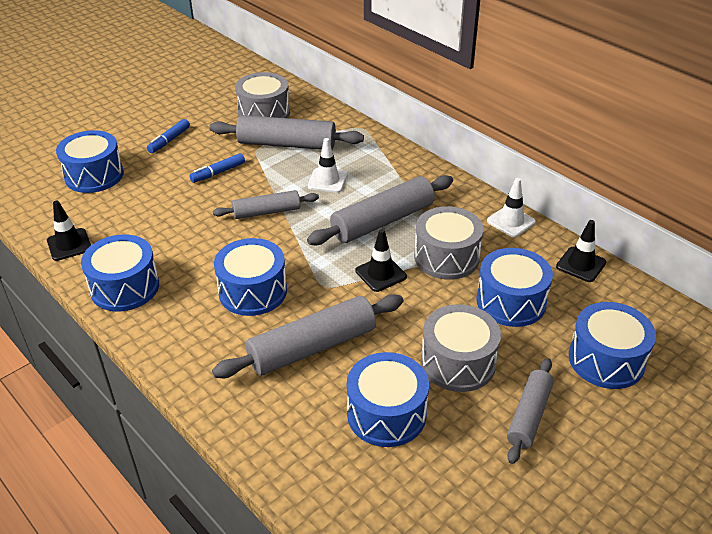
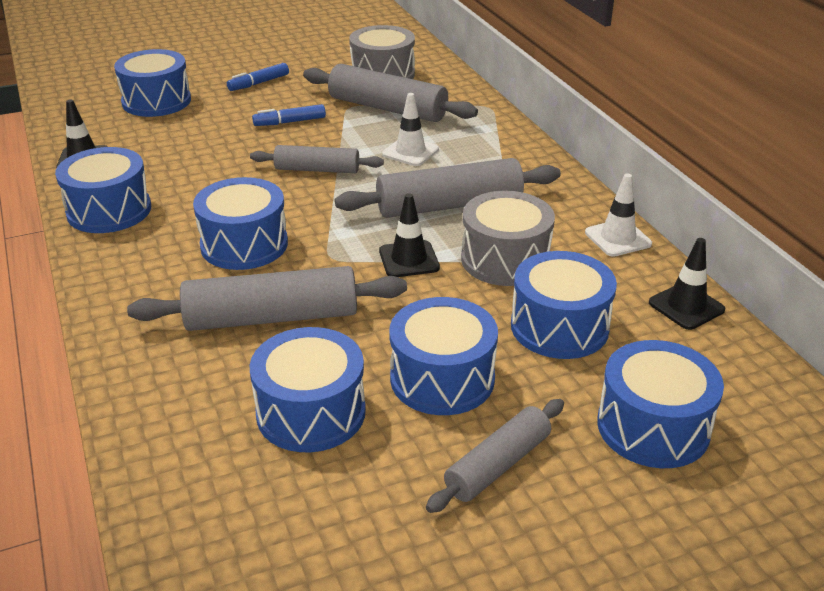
camera: 20 degrees right, 5 degrees down
(458, 362) = (442, 378): grey drum -> blue drum

